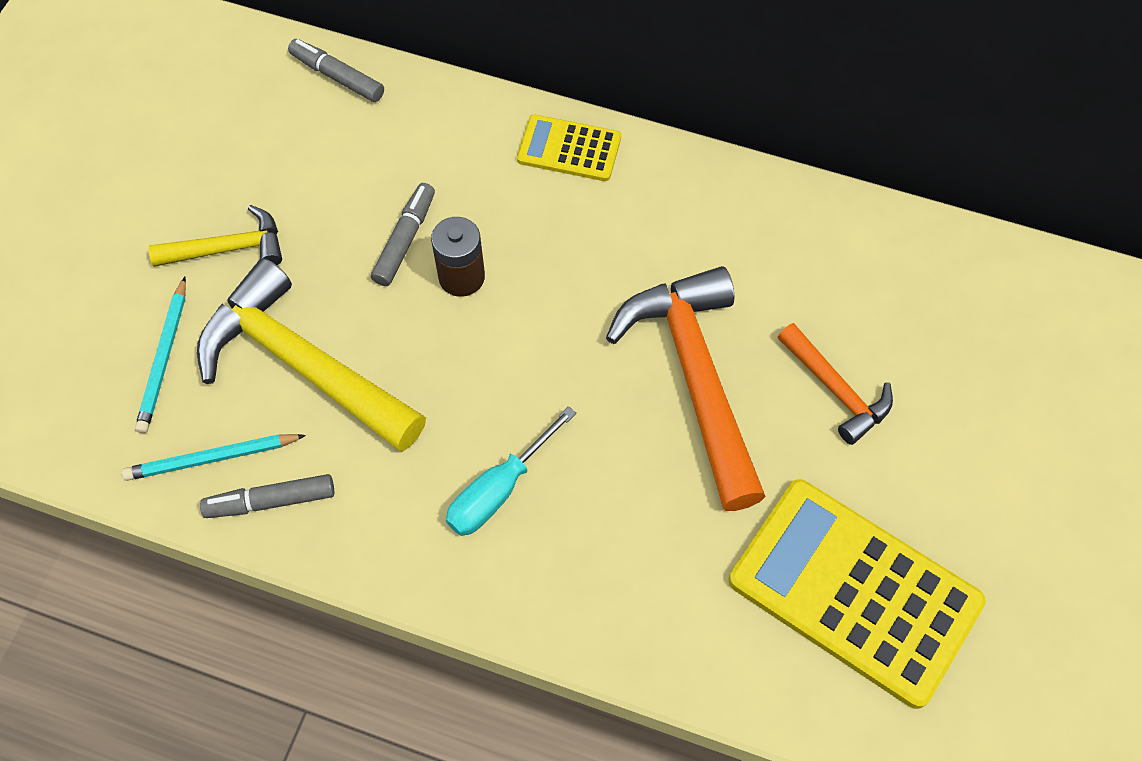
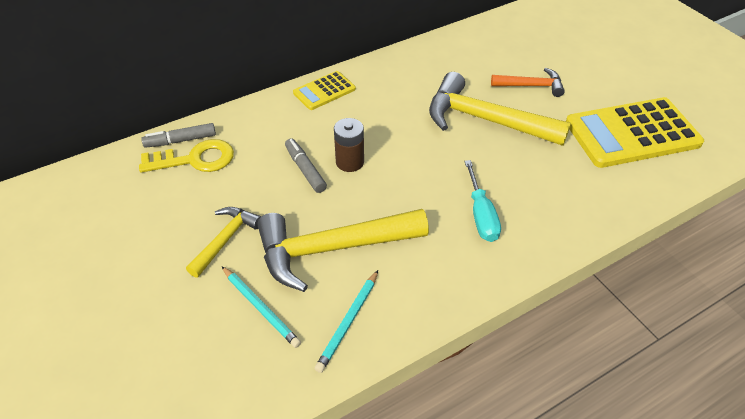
camera: 50 degrees left, 15 degrees down
(270, 501) = (401, 310): grey marker -> none
(320, 117) = (195, 159): none -> yellow key
(695, 377) = (484, 120): orange hammer -> yellow hammer

